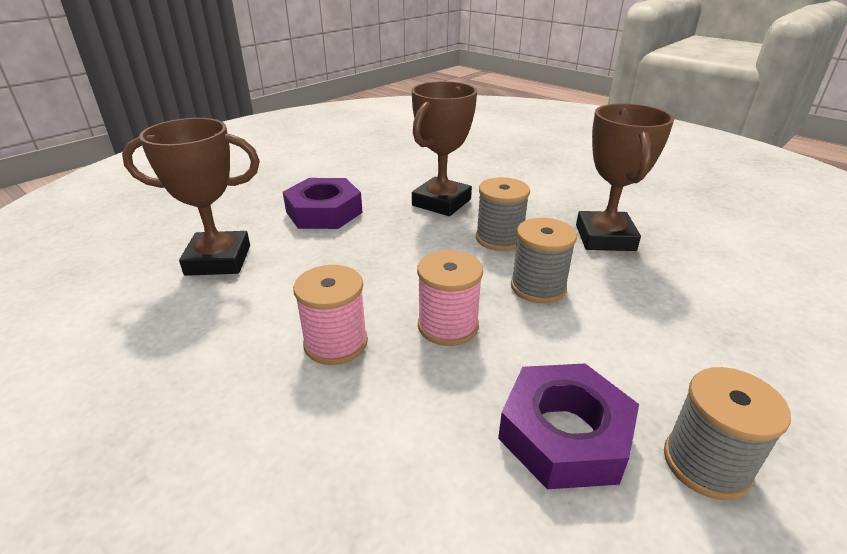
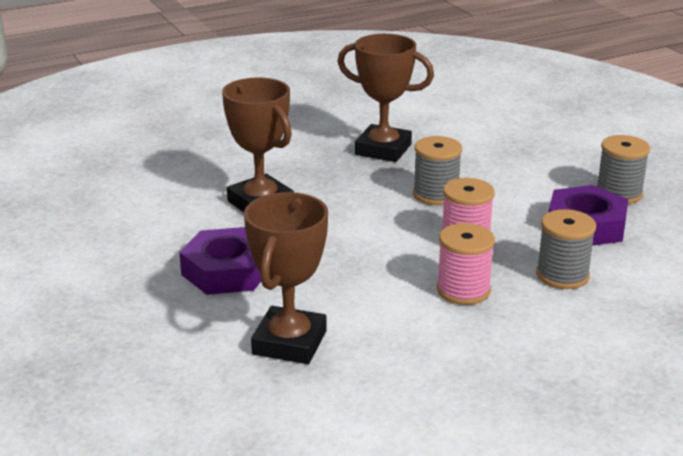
camera: 70 degrees left, 5 degrees down
(499, 238) = (353, 192): grey spool -> grey spool (562, 275)

